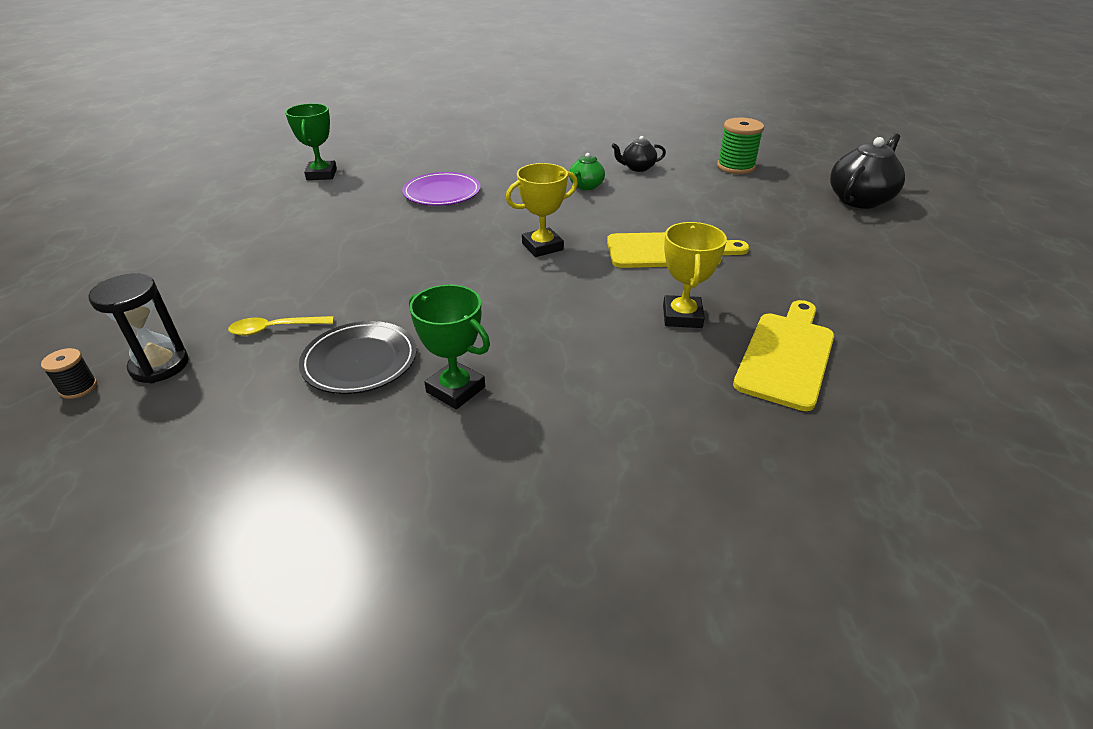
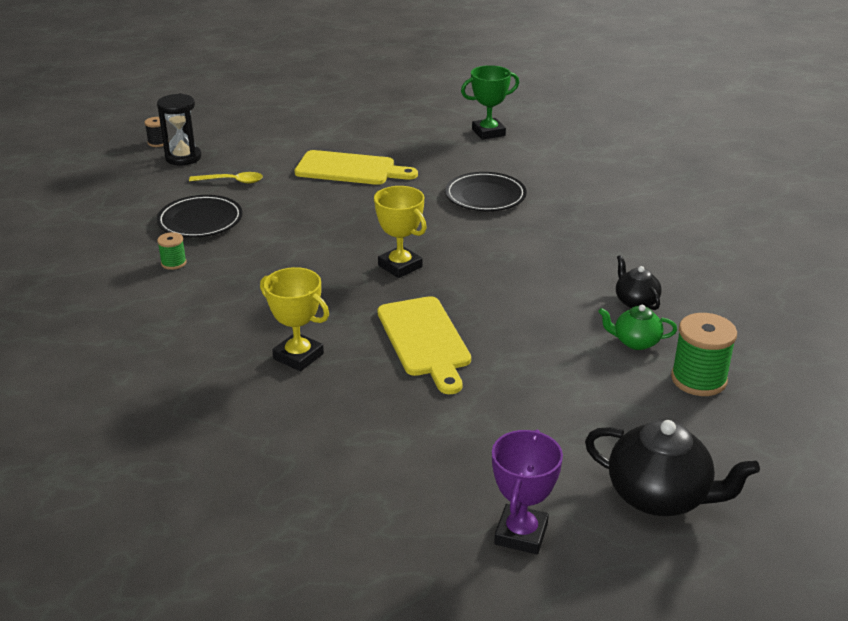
camera: 75 degrees right, 5 degrees down
(275, 329) = (232, 181): yellow spoon -> yellow spoon turned 120 degrees clockwise
(442, 193) = (485, 196): purple plate -> black plate
(455, 389) = (173, 263): green trophy -> green spool
(586, 186) = (555, 273): green teapot -> green teapot (635, 342)
(682, 316) = (298, 356): yellow trophy -> yellow trophy turned 45 degrees clockwise
(786, 356) = (247, 420): yellow cutting board -> yellow cutting board (350, 169)
(911, 248) = (521, 534): none -> purple trophy

